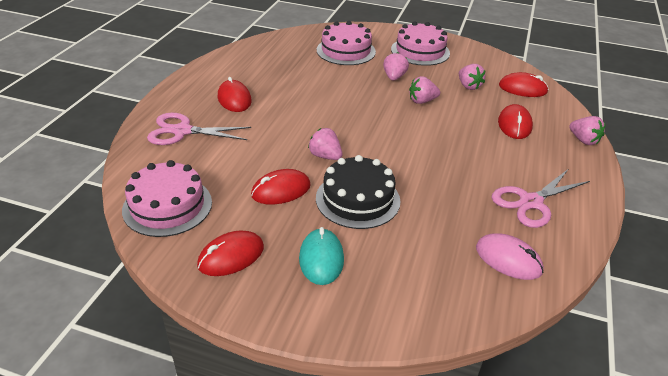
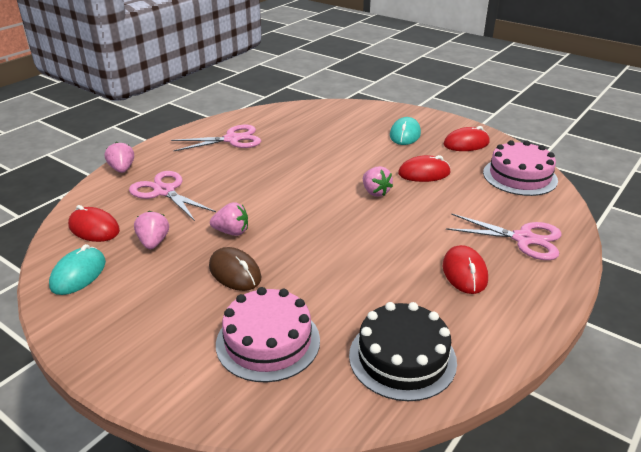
camera: 160 degrees left, 5 degrees down
(357, 199) = (363, 159): black cake -> black cake (402, 358)
(394, 77) = (235, 272): pink strawberry -> brown mouse
(420, 51) = (148, 318): pink cake -> none
(488, 63) = (78, 274): none -> turquoise mouse
(508, 259) = (284, 119): pink mouse -> none
(514, 125) = (164, 191): red mouse -> pink scissors

